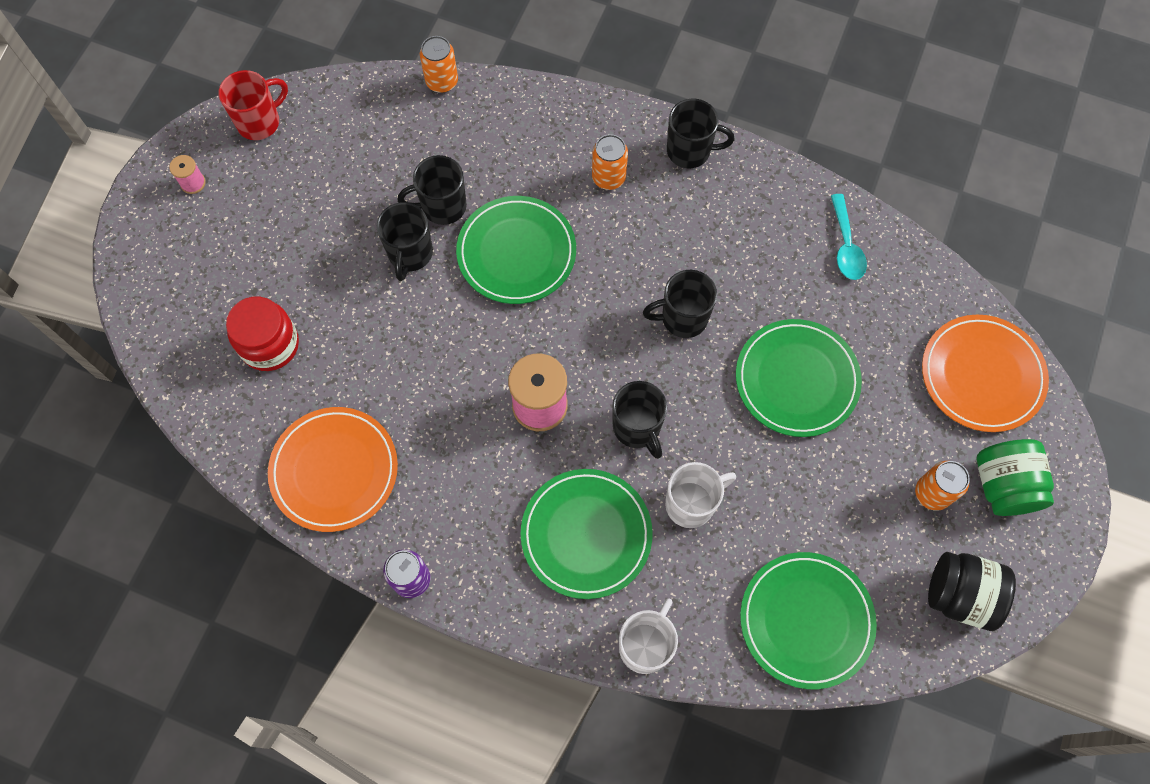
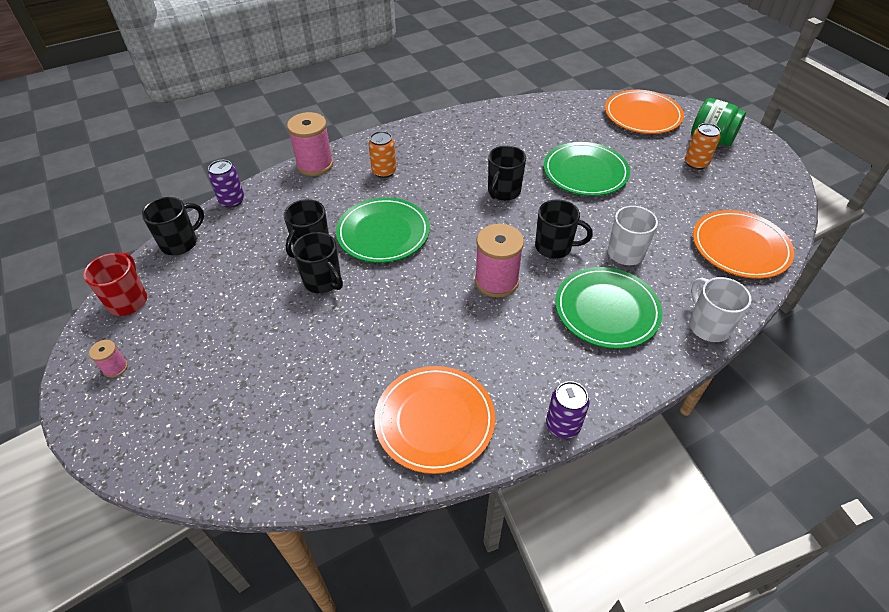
camera: 50 degrees left, 20 degrees down
(270, 344) = (295, 399): red jar -> none
(442, 82) = (232, 201): orange can -> purple can
(559, 105) = (315, 165): none -> pink spool
(690, 151) = (407, 136): black mug -> black mug (180, 243)
(806, 620) = (740, 247): green plate -> orange plate
(846, 246) = (525, 117): turquoise spoon -> none
(960, 595) = (764, 185): black jar -> none

